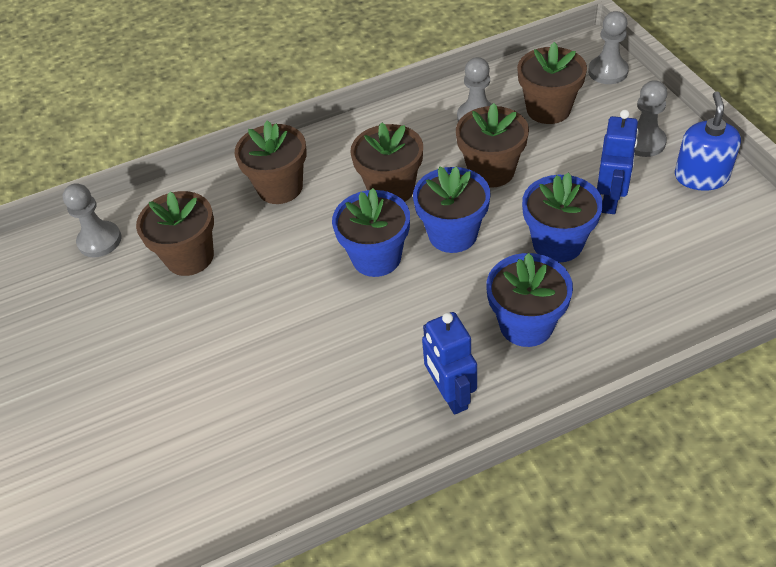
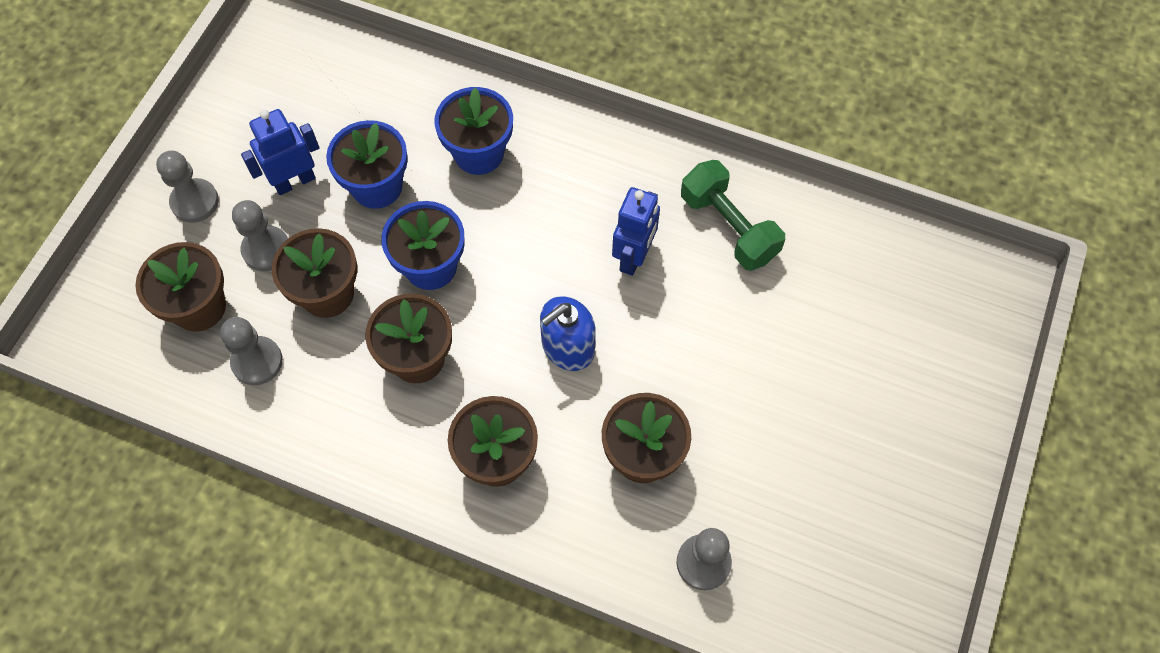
camera: 140 degrees left, 15 degrees up
(270, 448) = (728, 227): none -> green dumbbell
(376, 257) = (506, 302): blue flower pot -> none
(450, 395) = (582, 155): blue robot -> blue robot (633, 257)
(608, 72) = (97, 294): grey pawn -> grey pawn (266, 249)
(701, 176) = (213, 137): blue soap dispenser -> blue soap dispenser (567, 347)

